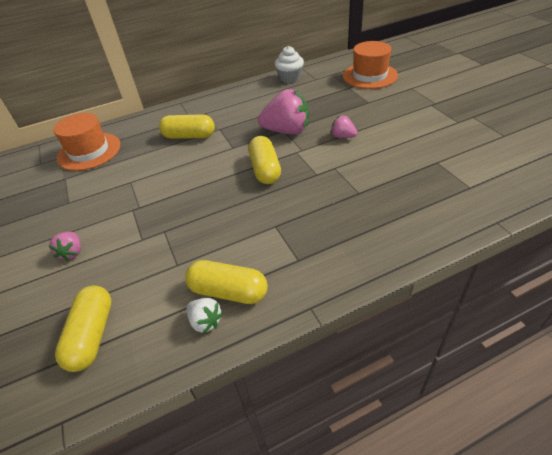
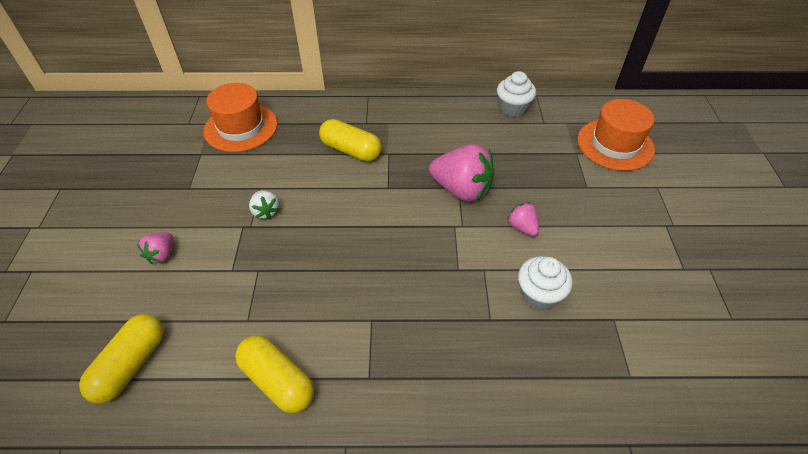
camera: 20 degrees right, 5 degrees up
(205, 321) = (236, 406): white strawberry -> white strawberry (265, 211)
(265, 169) = (405, 235): yellow capsule -> none
(381, 167) = (539, 294): none -> white cupcake

